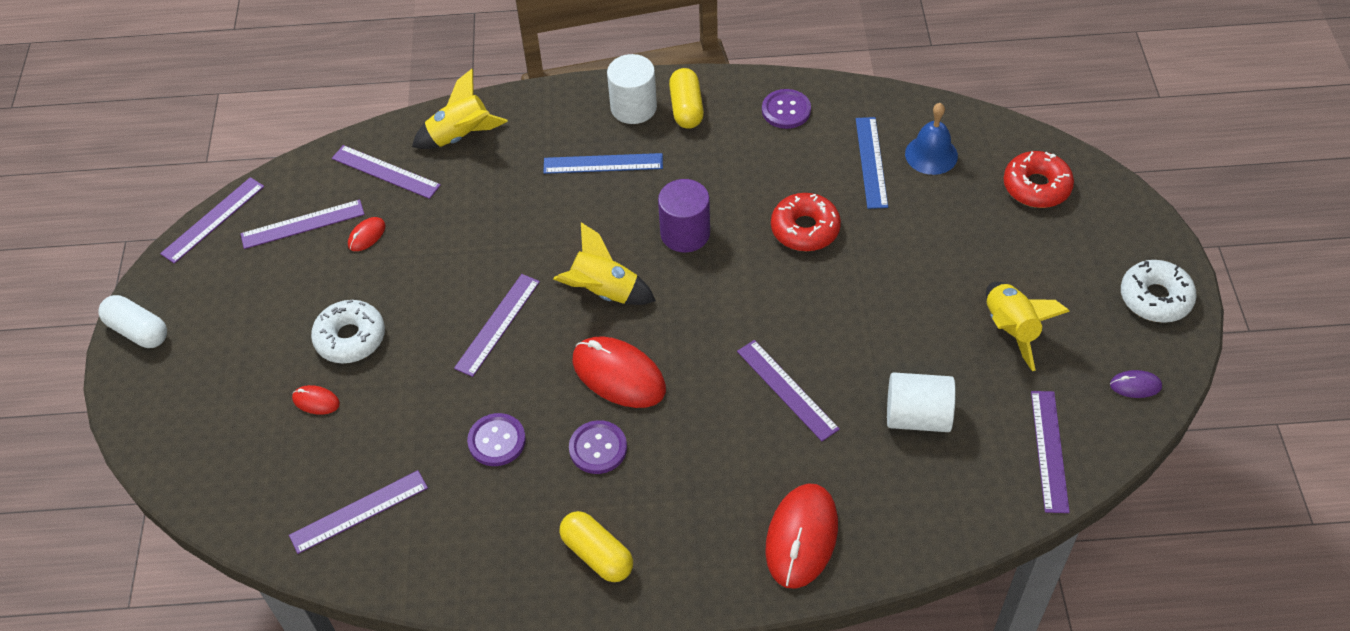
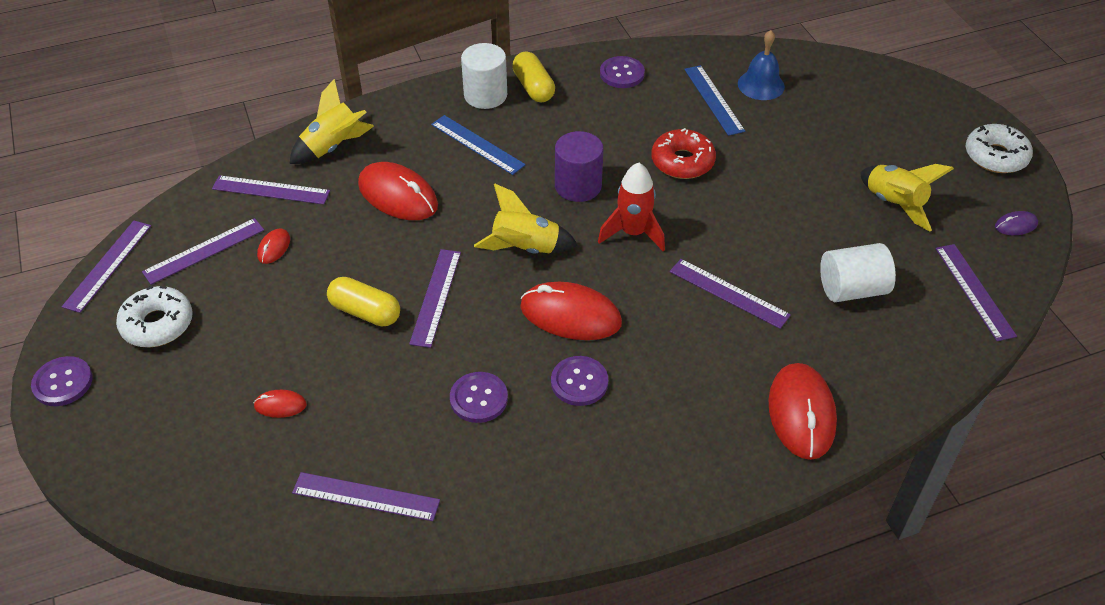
camera: 20 degrees left, 5 degrees down
(138, 331) = (63, 382): white capsule -> purple button
(350, 338) = (293, 340): white donut -> white donut (157, 324)
(359, 511) = (366, 496): purple ruler -> purple ruler turned 60 degrees clockwise
(503, 204) = (398, 195): none -> red mouse
(597, 554) = (620, 476): yellow capsule -> yellow capsule (365, 312)
(603, 163) = (477, 144): blue ruler -> blue ruler turned 60 degrees clockwise
(718, 299) = (633, 233): none -> red rocket
(1036, 187) = (858, 93): red donut -> none

